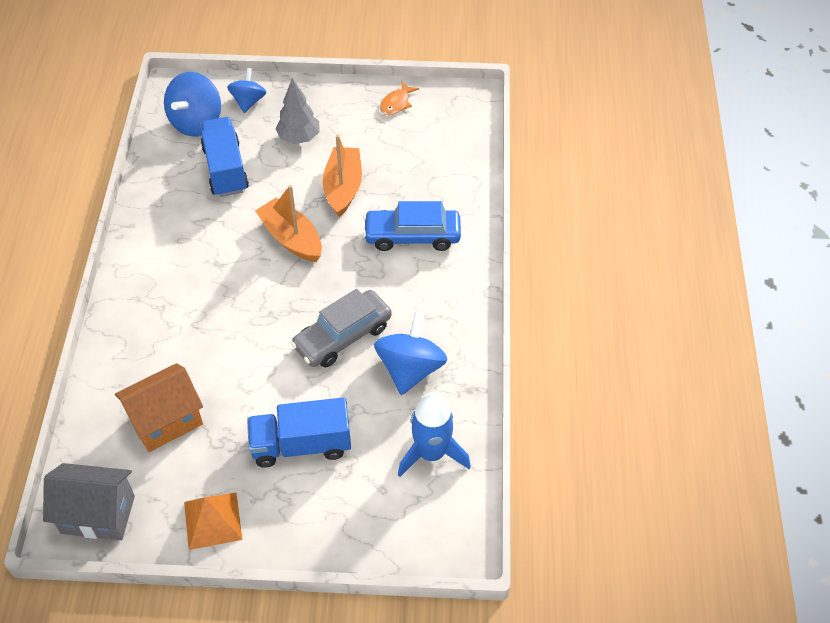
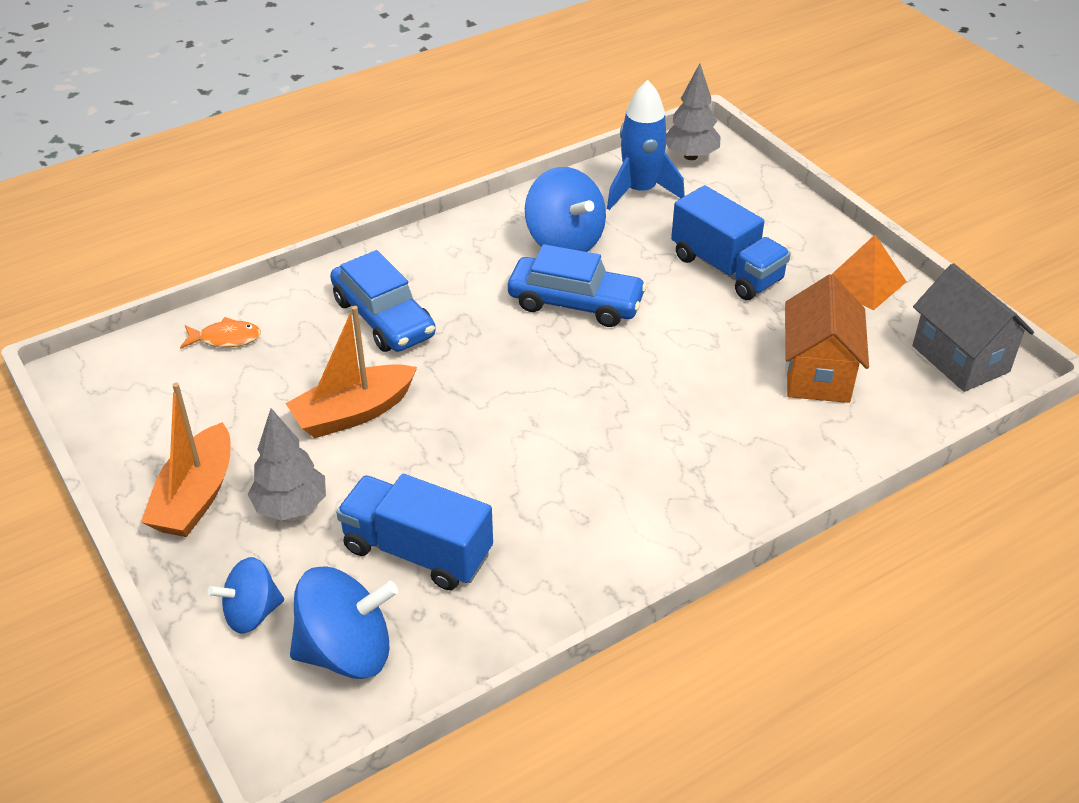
camera: 125 degrees left, 10 degrees down
(166, 421) = (817, 373): orange house -> orange house turned 75 degrees clockwise
(225, 169) = (417, 551): blue truck -> blue truck turned 75 degrees clockwise
(291, 238) = (480, 414): orange boat -> orange boat (196, 496)
(342, 336) = (575, 303): grey car -> blue car
(396, 103) = (144, 442): orange fish -> orange fish (226, 339)
(410, 369) = (564, 241): blue spinning top -> blue spinning top turned 105 degrees counterclockwise
(450, 522) = (690, 156): none -> grey tree

